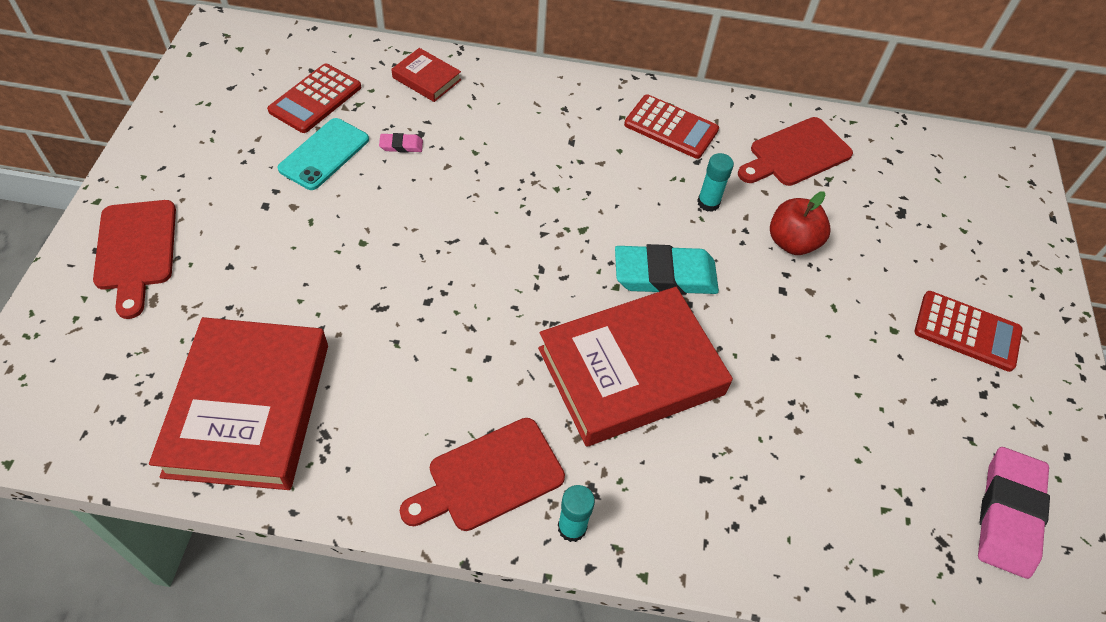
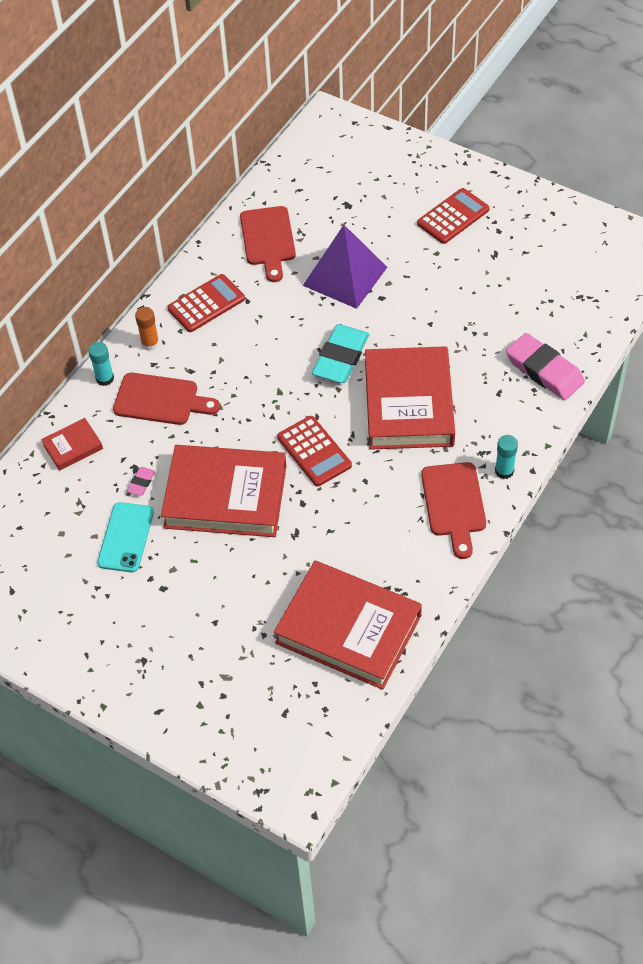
camera: 60 degrees left, 0 degrees up
(136, 250) = (170, 683): red cutting board -> red cutting board (160, 400)
(315, 99) = (58, 531): red calculator -> red calculator (314, 451)
(324, 154) = (126, 537): turquoise phone -> turquoise phone turned 45 degrees clockwise
(410, 223) = (225, 496): none -> red book
(590, 98) = (150, 343): none -> orange glue stick
(708, 203) = (289, 309): turquoise glue stick -> turquoise glue stick (105, 378)
(792, 242) = (345, 276): red apple -> purple pyramid
(1008, 514) = (576, 258): pink eraser -> pink eraser (544, 370)

